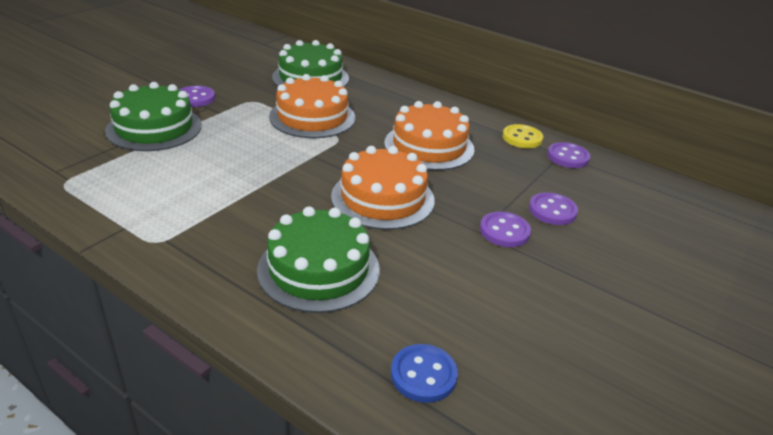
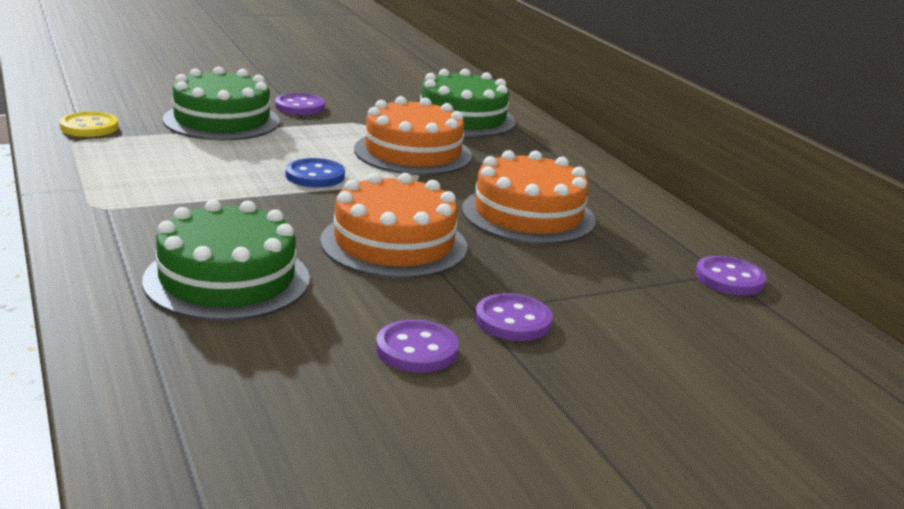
camera: 30 degrees right, 10 degrees down
(423, 375) = (211, 406): blue button -> blue button (315, 176)
(522, 138) = (683, 242): yellow button -> yellow button (89, 127)
(552, 210) = (617, 323): purple button -> purple button (416, 350)

